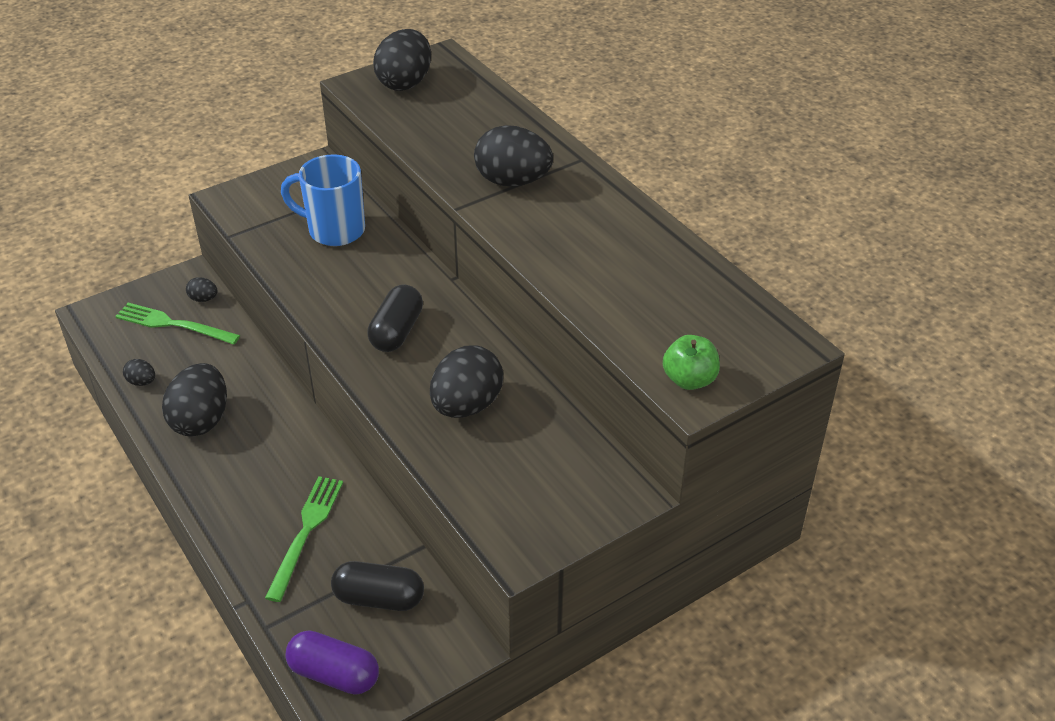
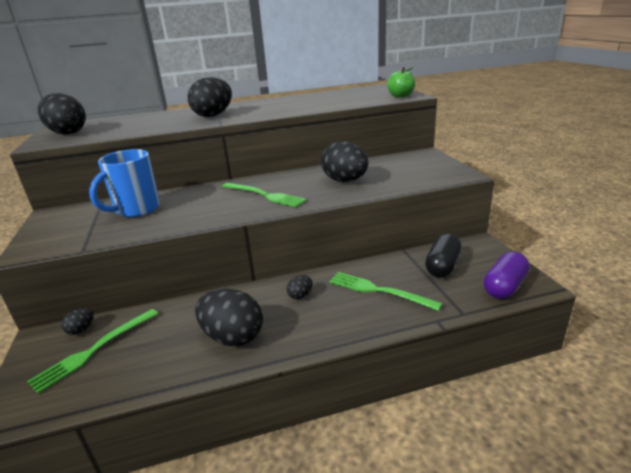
camera: 70 degrees left, 15 degrees down
(142, 382) = (153, 375): black egg -> black egg (300, 295)
(396, 332) = (264, 195): black capsule -> green fork

